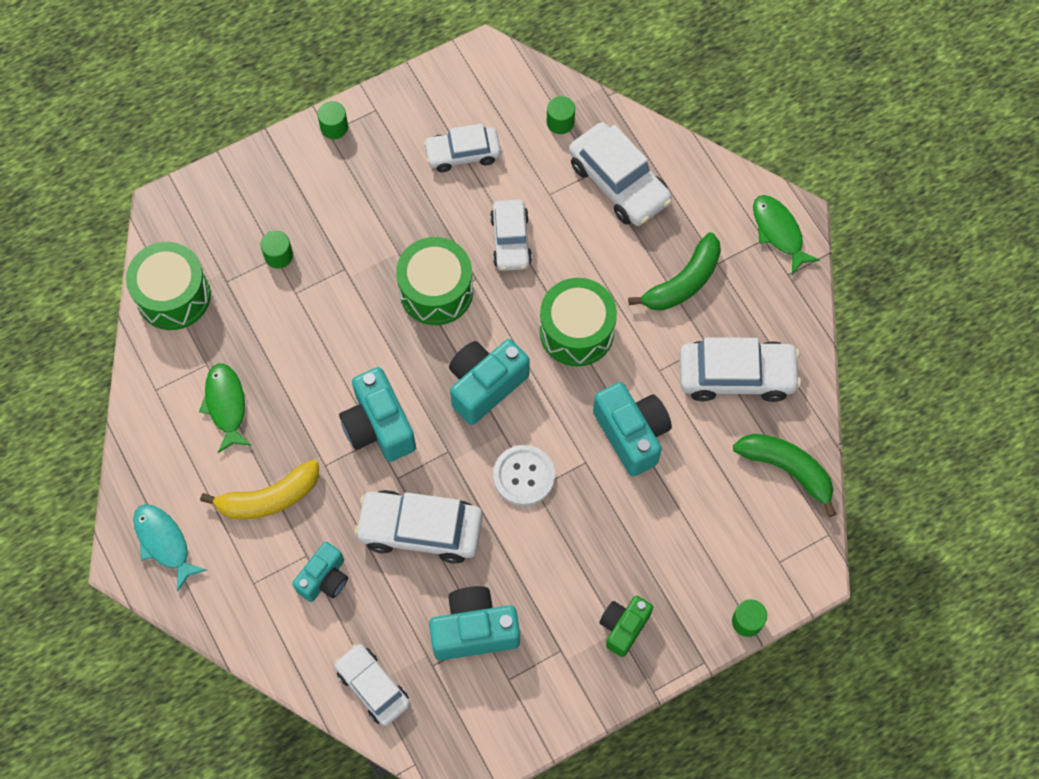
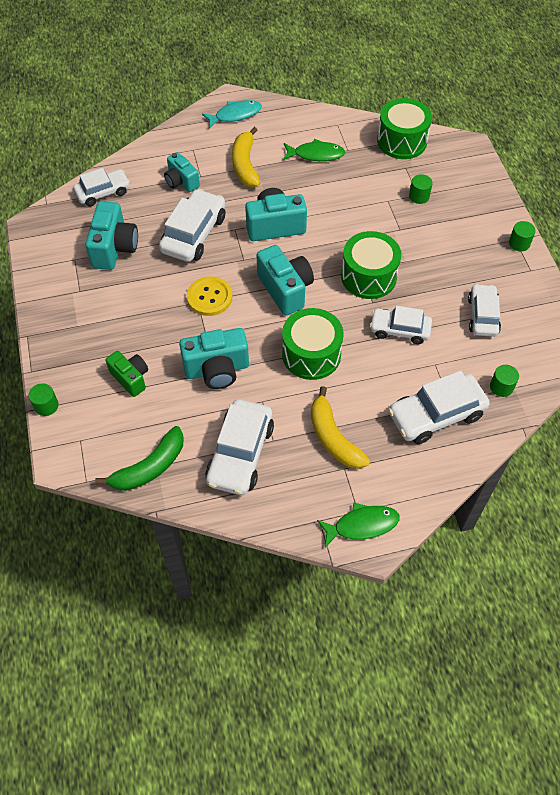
camera: 105 degrees right, 10 degrees down
(524, 476) = (209, 297): white button -> yellow button
(623, 627) = (78, 329): green camera -> green camera (131, 378)
(683, 282) = (333, 438): green banana -> yellow banana

